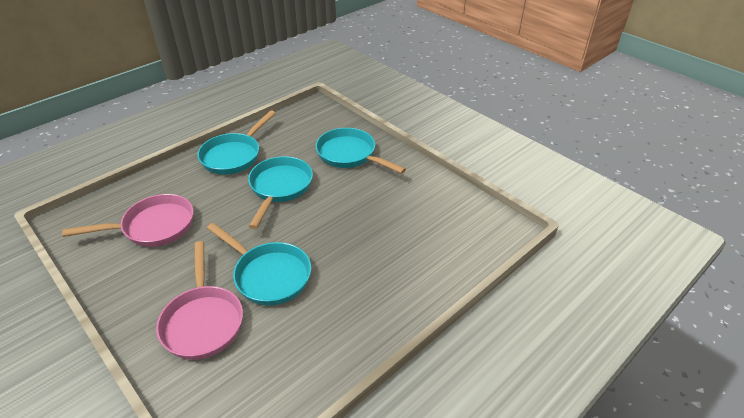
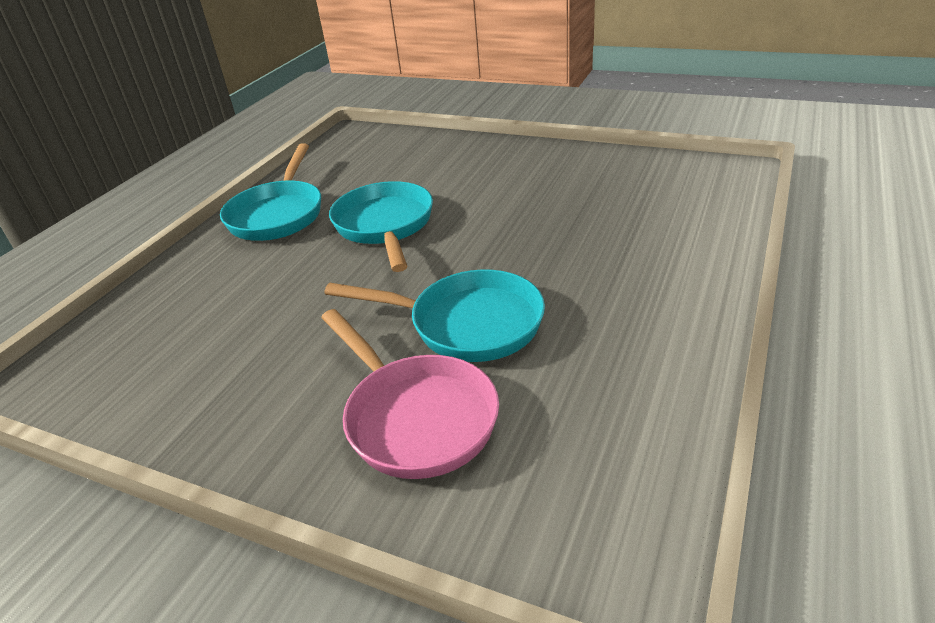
camera: 20 degrees left, 5 degrees down
(153, 227) = (216, 333): pink pan -> none
(350, 155) = (452, 165): turquoise pan -> none

